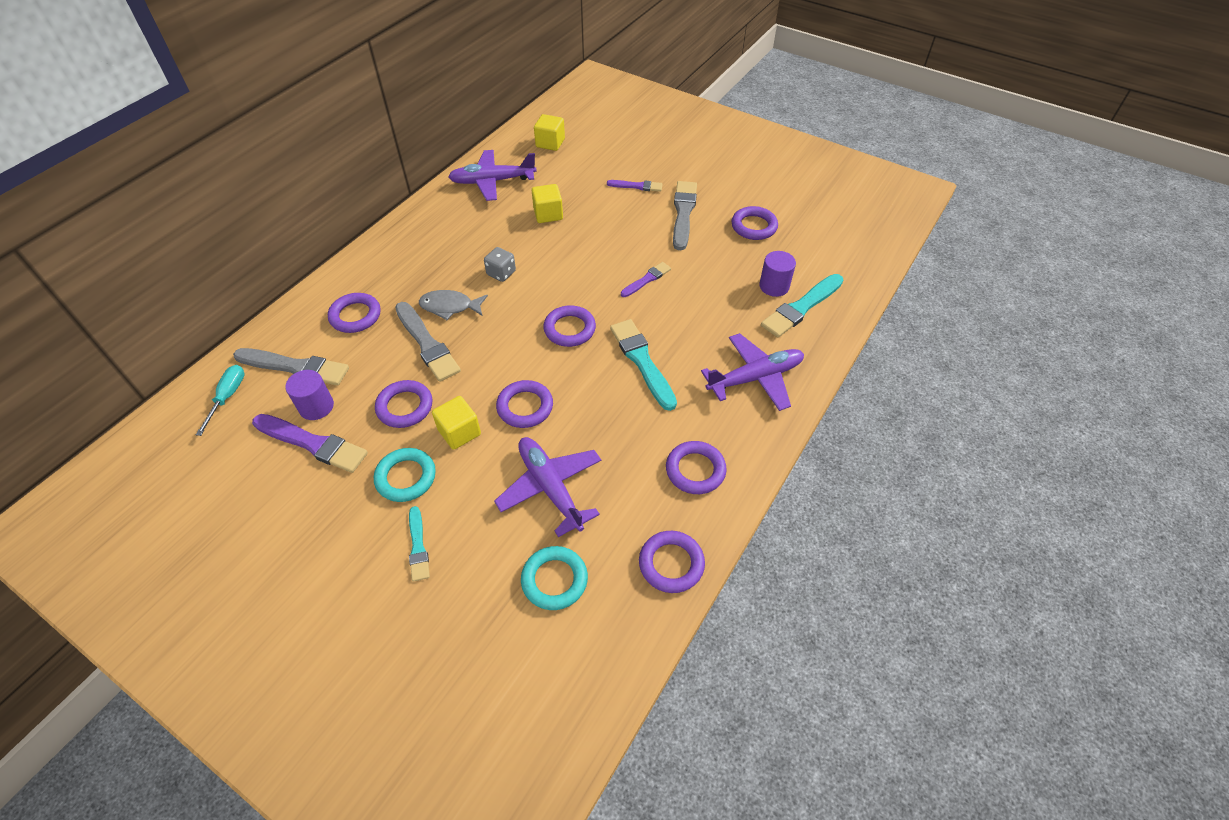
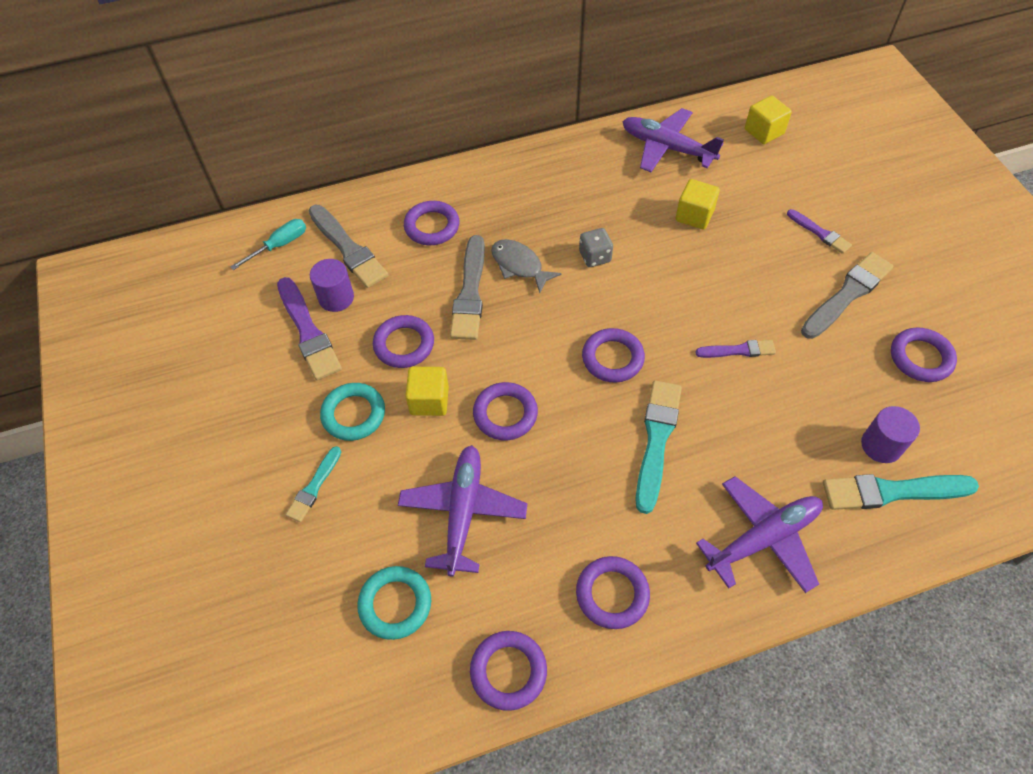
camera: 40 degrees right, 5 degrees up
(755, 378) = (763, 538): purple plane -> purple plane turned 45 degrees counterclockwise

